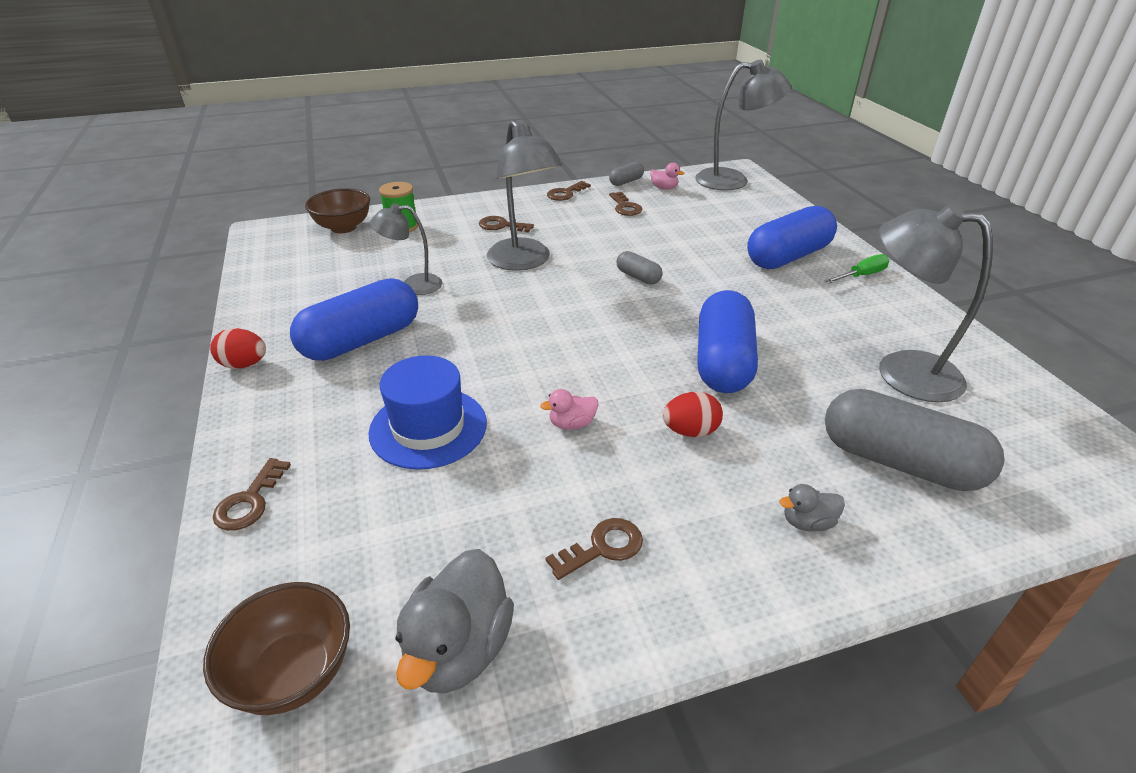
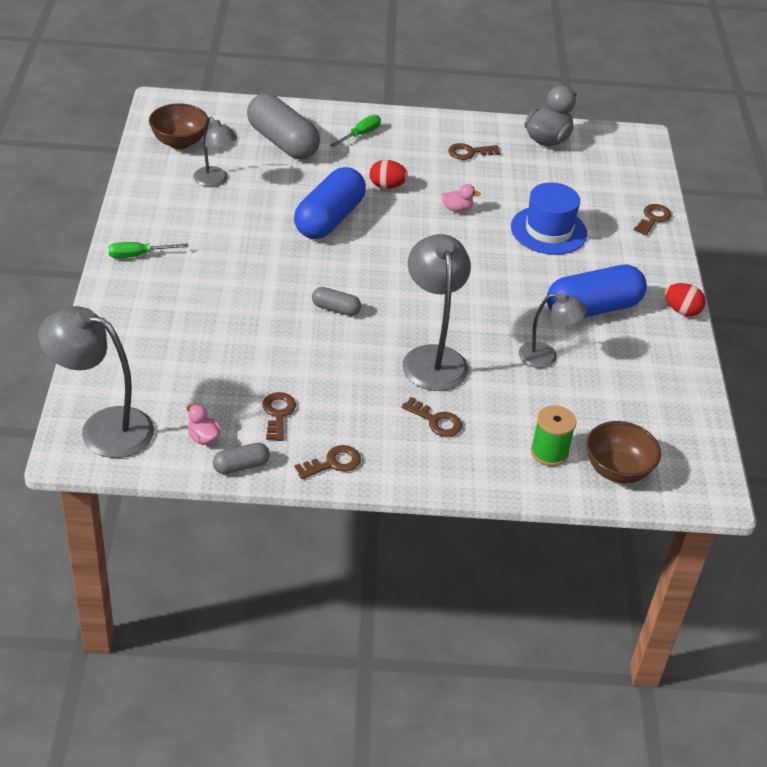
camera: 165 degrees left, 5 degrees up
(294, 673) = (617, 150): brown bowl -> brown bowl (179, 142)
(638, 277) = (335, 309): grey capsule -> grey capsule turned 45 degrees counterclockwise
(788, 257) = (177, 293): blue capsule -> none
(807, 522) = (360, 135): grey duck -> green screwdriver
(901, 371) = (215, 181): grey lamp -> grey lamp, size x0.59

